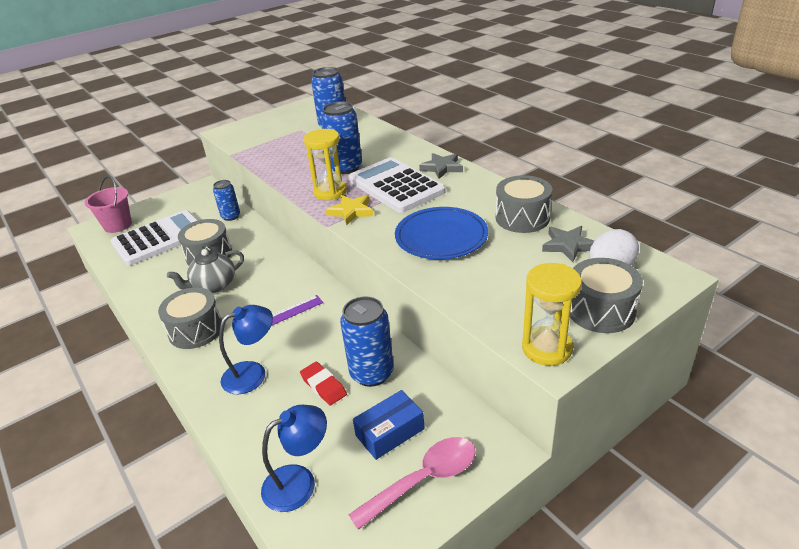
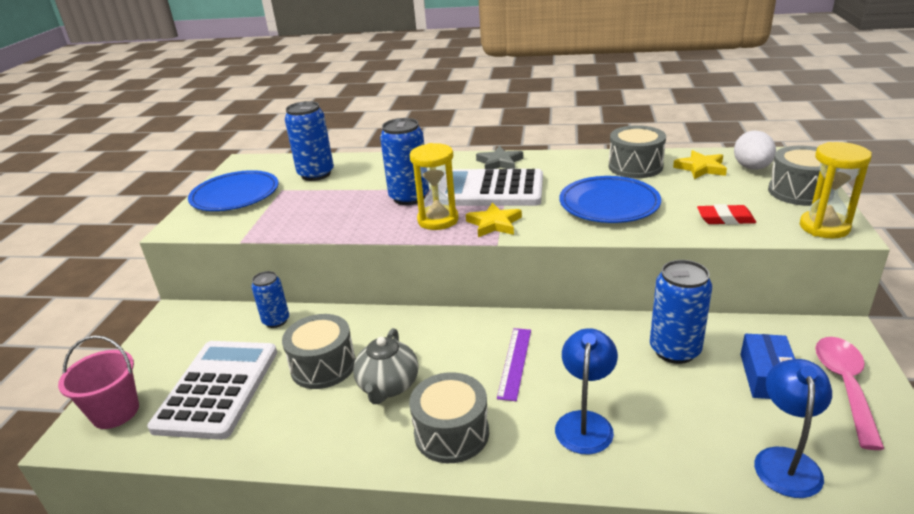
camera: 45 degrees left, 5 degrees down
(276, 123) = (235, 195): none -> blue plate
(323, 386) = (660, 385): red eraser -> red eraser (725, 219)
(568, 245) = (700, 168): grey star -> yellow star

